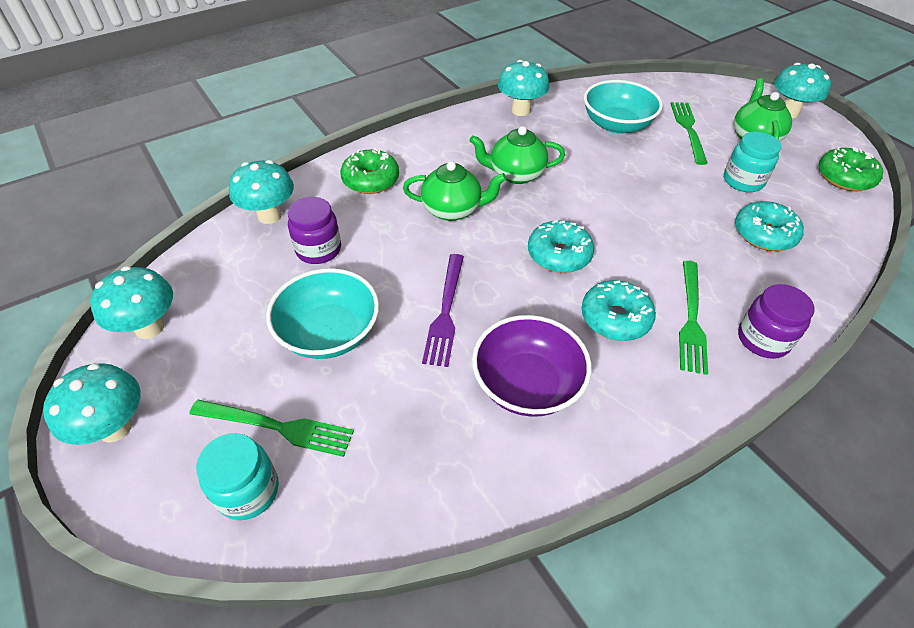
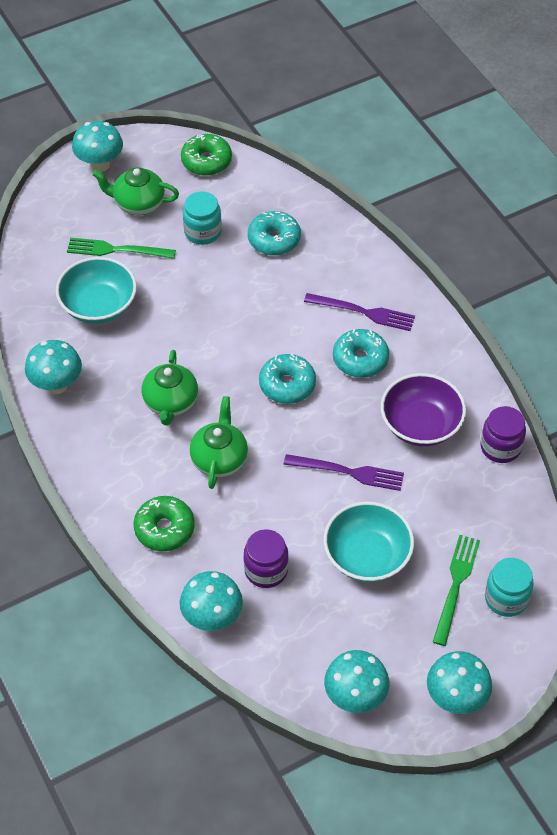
camera: 85 degrees left, 5 degrees up
(691, 319) = (363, 312): green fork -> purple fork
(763, 339) = (384, 275): purple jar -> purple jar (500, 447)

